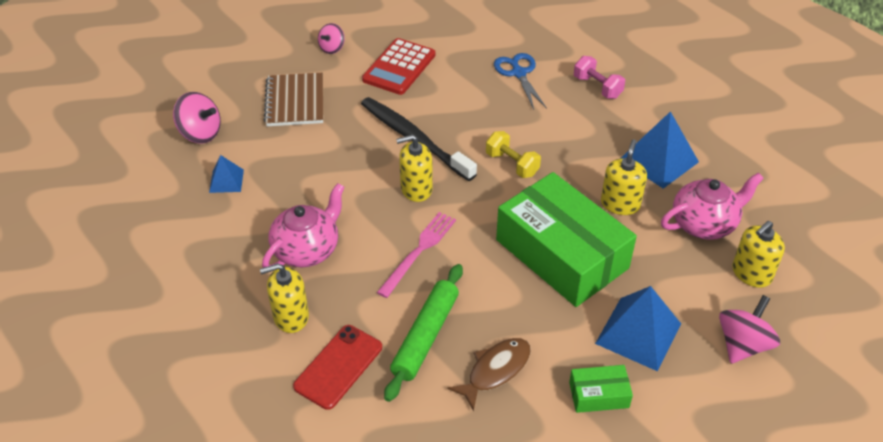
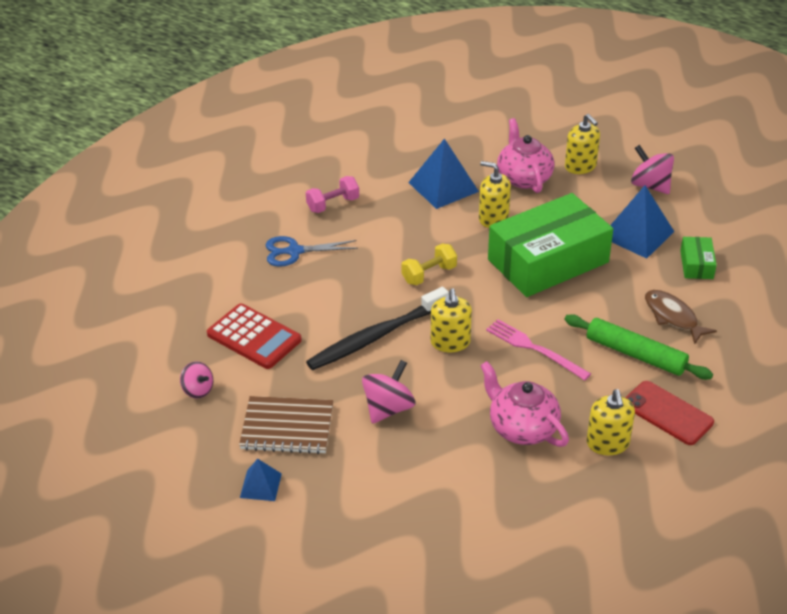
camera: 80 degrees left, 5 degrees down
(200, 133) = (320, 515): pink spinning top -> pink spinning top (388, 408)
(226, 181) = (408, 491): blue pyramid -> blue pyramid (261, 485)

